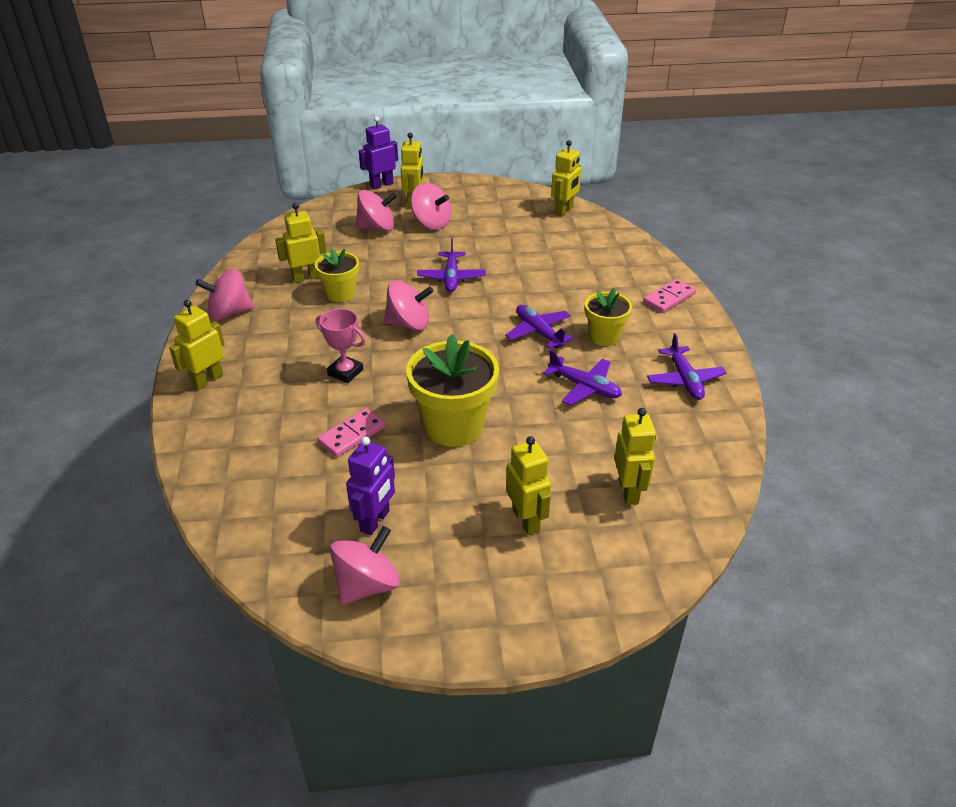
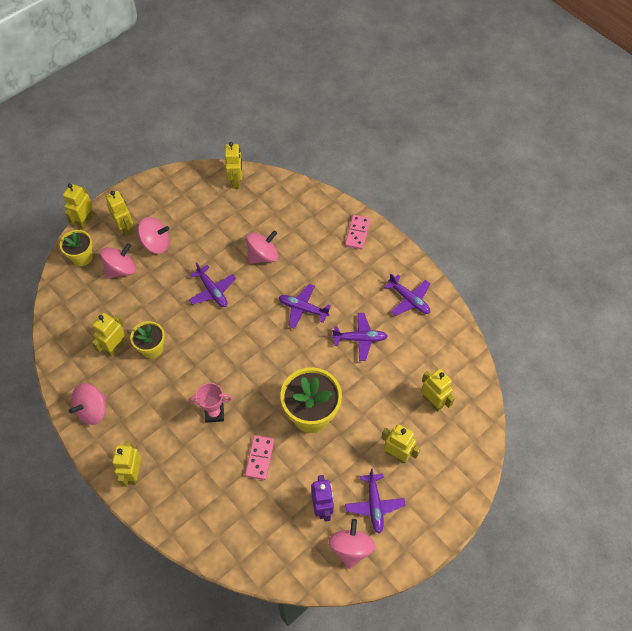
camera: 35 degrees left, 20 degrees up
(381, 185) = (85, 221): purple robot -> yellow robot
(409, 324) = (219, 349): pink spinning top -> pink spinning top (263, 256)
(444, 557) = (374, 505): none -> purple plane
(604, 336) = (343, 290): yellow flower pot -> yellow flower pot (82, 257)

